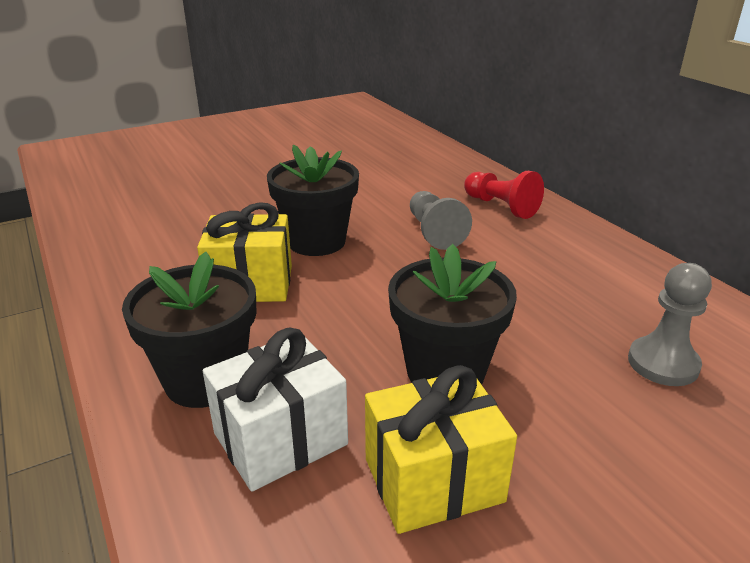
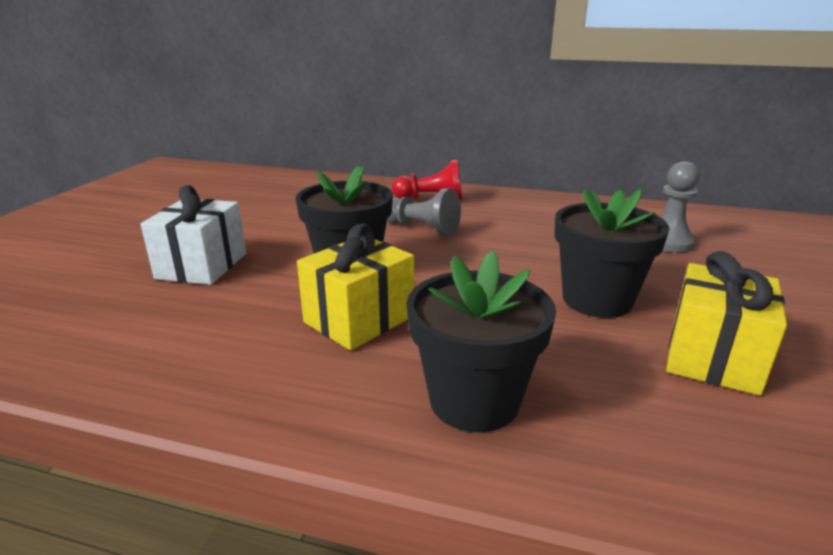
camera: 45 degrees left, 5 degrees down
(280, 439) = (604, 398): white gift -> white gift (202, 266)

